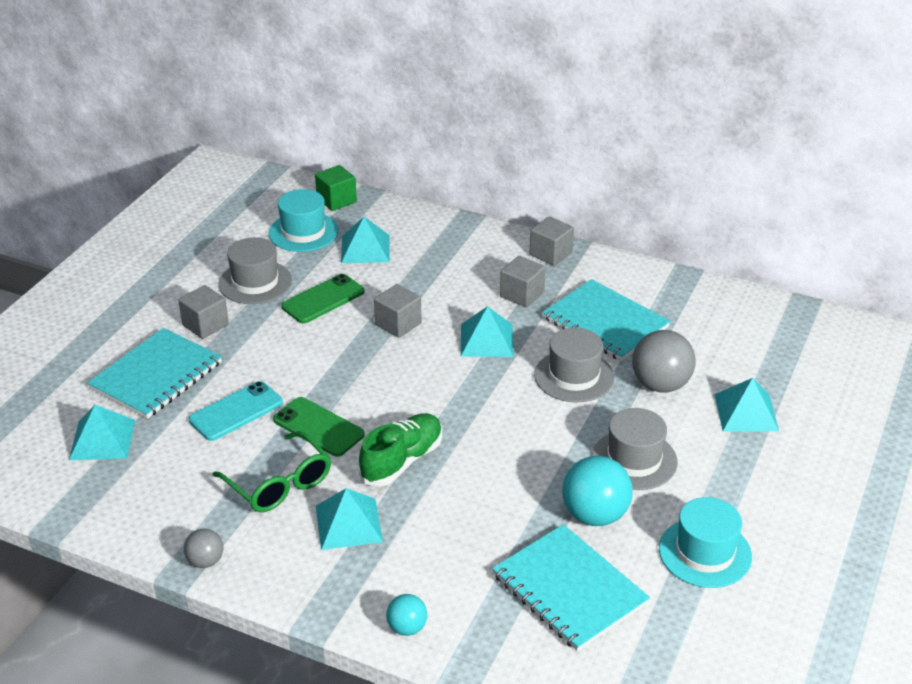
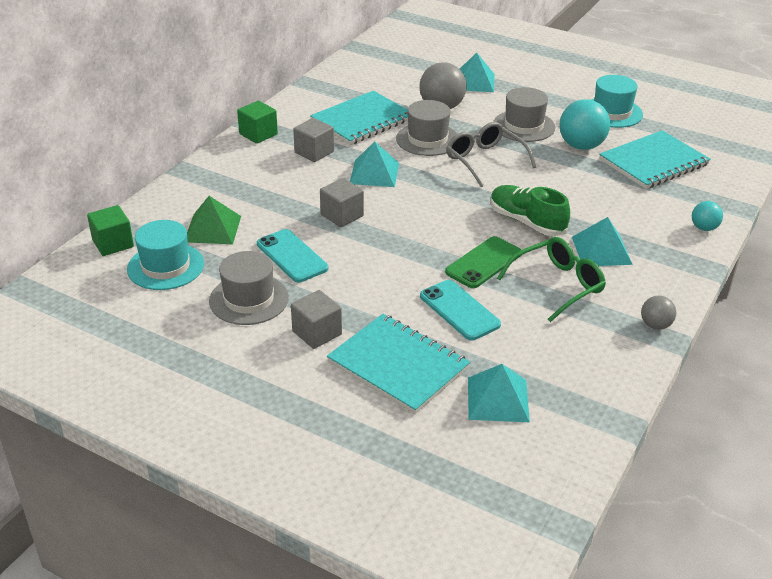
camera: 85 degrees left, 0 degrees up
(323, 299) = (292, 256): green phone -> turquoise phone
(365, 249) = (213, 228): turquoise pyramid -> green pyramid
(535, 425) = (484, 160): none -> grey glasses
(550, 254) = (258, 134): grey cube -> green cube

